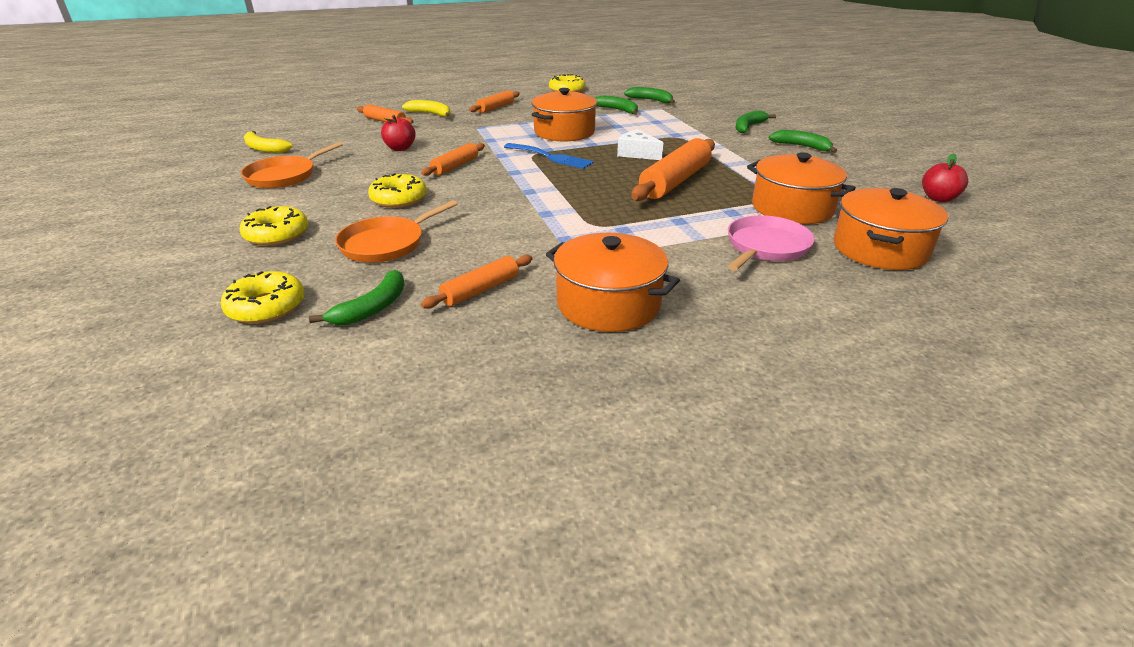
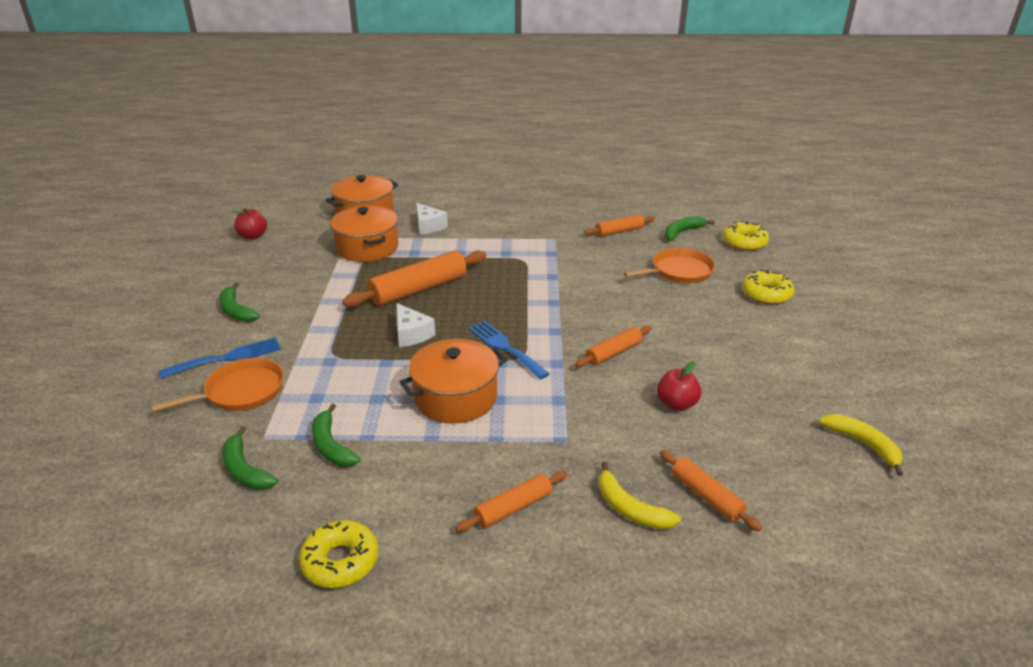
camera: 160 degrees left, 0 degrees up
(284, 176) = (801, 373): orange pan -> orange pan (241, 391)
(399, 199) = (672, 315): yellow donut -> none
(608, 304) = (552, 214): orange pot -> none
(748, 127) = (227, 358): green banana -> blue fork
(766, 247) = (428, 226): pink pan -> white cheese

